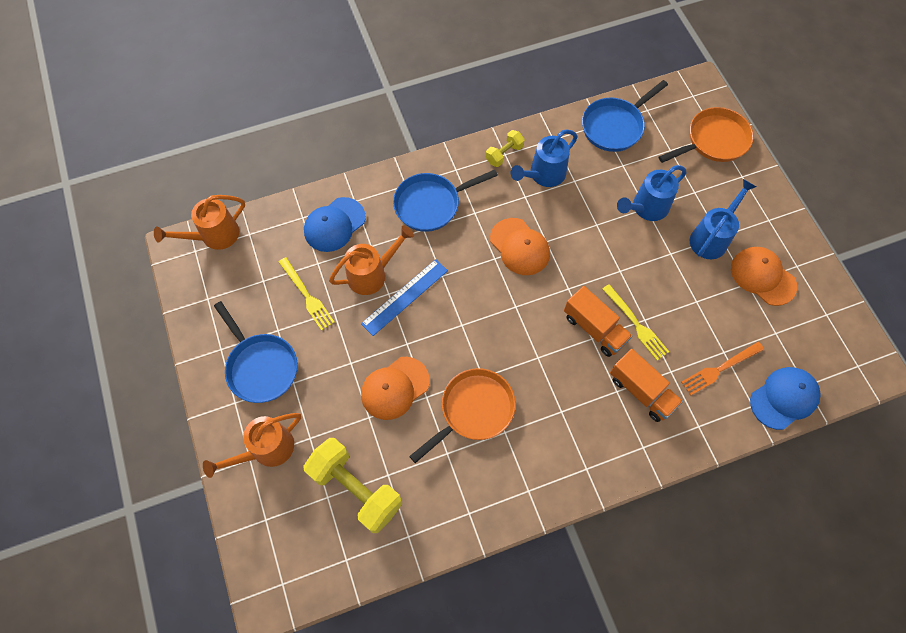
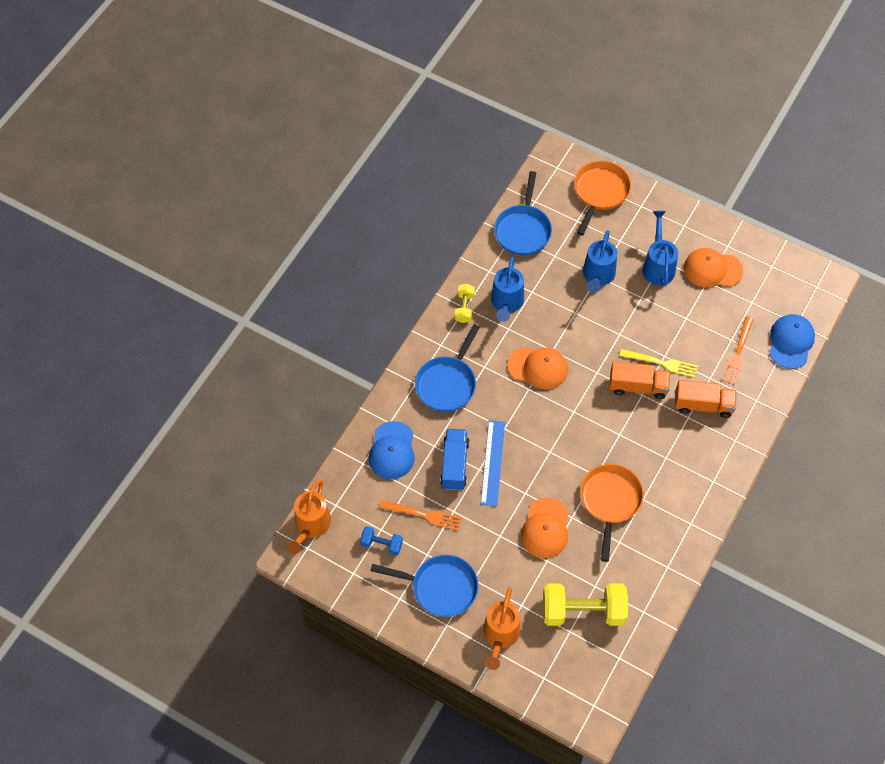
camera: 40 degrees left, 5 degrees down
(251, 293) = (381, 544): none -> blue dumbbell
(307, 296) = (424, 515): yellow fork -> orange fork
(372, 274) = (454, 464): orange watering can -> blue truck

